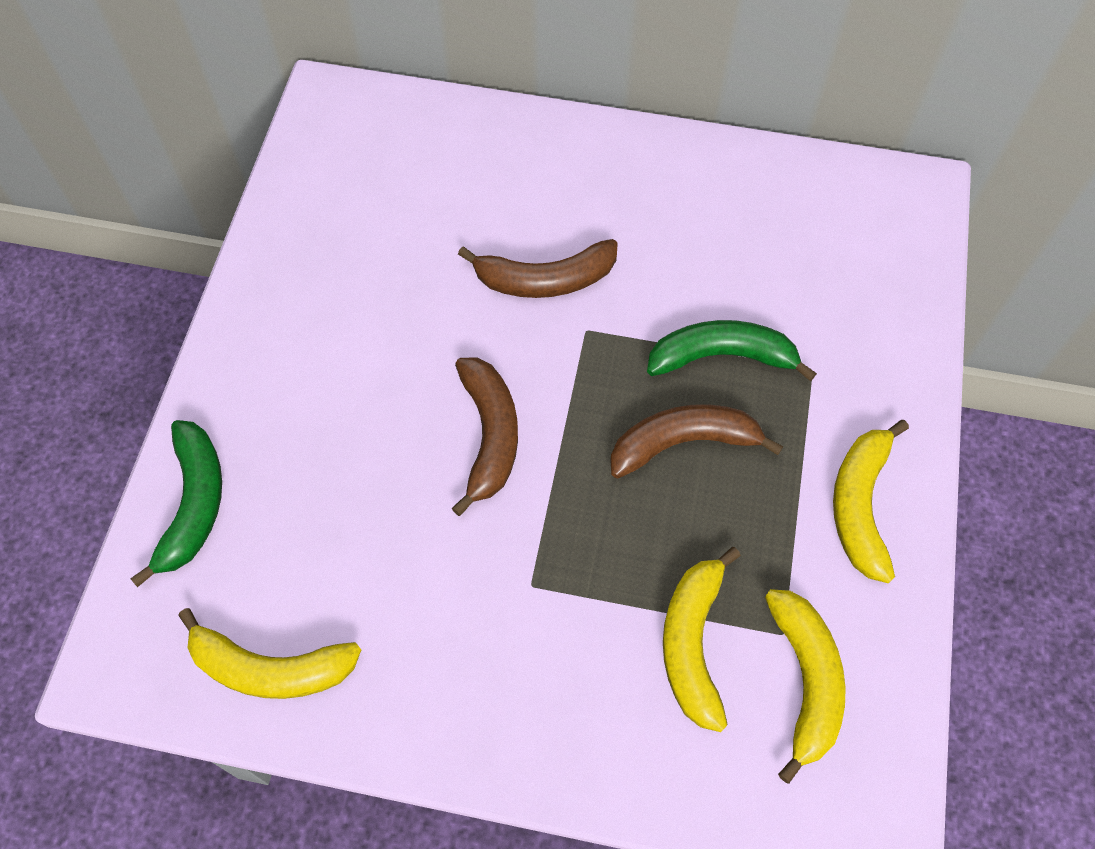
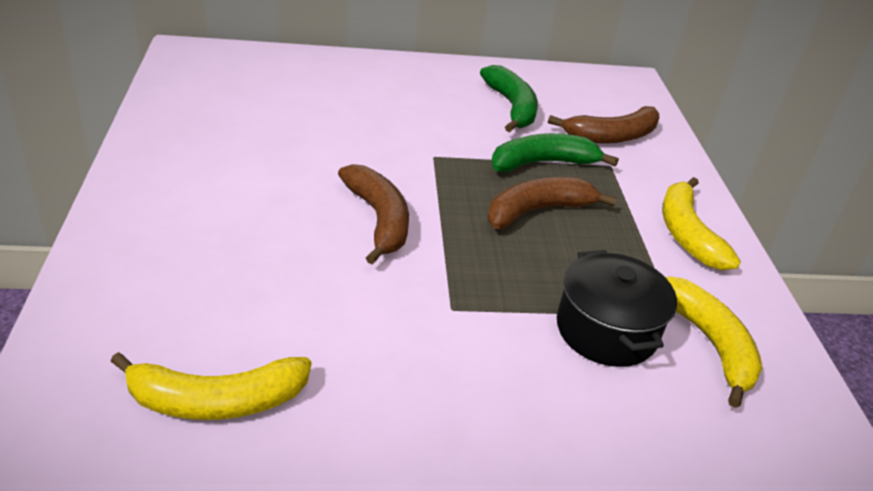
camera: 20 degrees left, 25 degrees down
(194, 504) = (110, 287): green banana -> green banana (511, 107)
(545, 279) = (390, 132): brown banana -> brown banana (612, 136)
(693, 643) = (606, 330): yellow banana -> black pot

